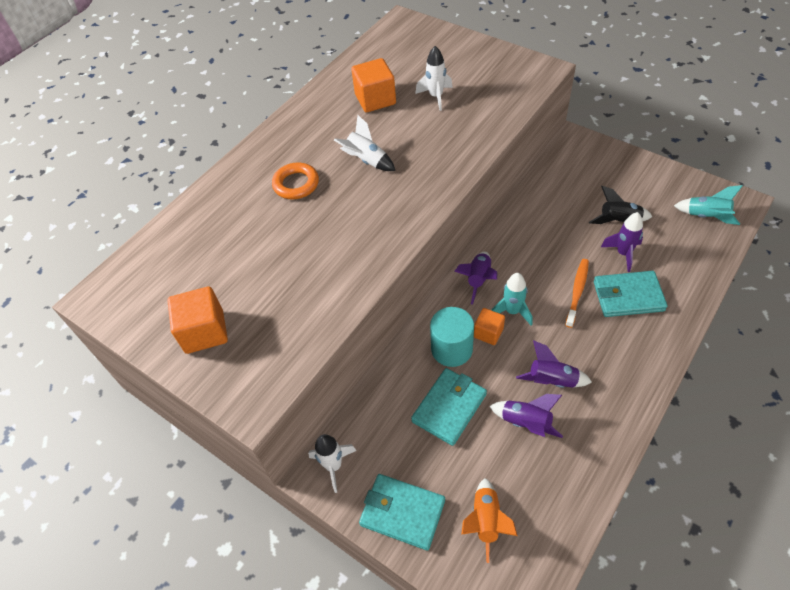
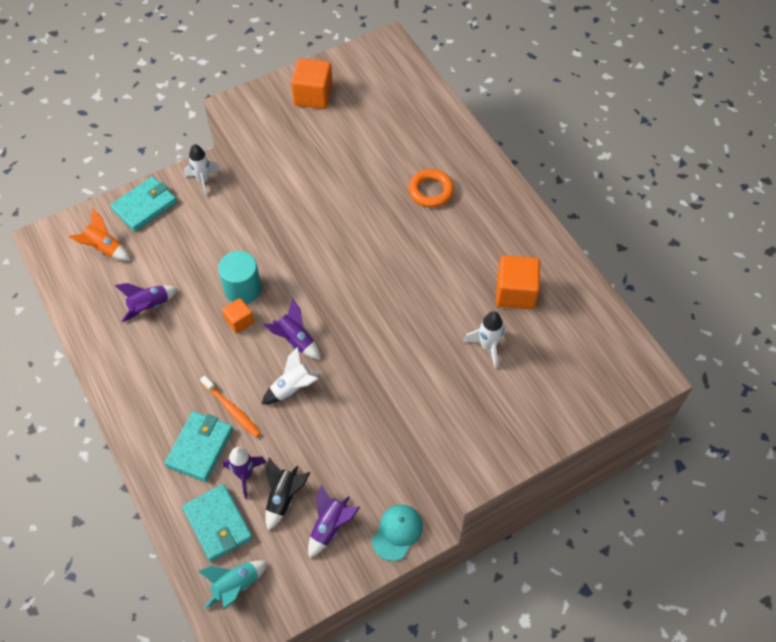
camera: 110 degrees right, 5 degrees up
(366, 160) = (428, 252): white rocket -> white rocket (292, 388)
(449, 408) = (196, 264): turquoise wallet -> turquoise wallet (218, 524)
(512, 311) = (247, 349): turquoise rocket -> none
(552, 381) = (168, 342): purple rocket -> purple rocket (330, 526)
(586, 150) = (397, 532): none -> turquoise cap

